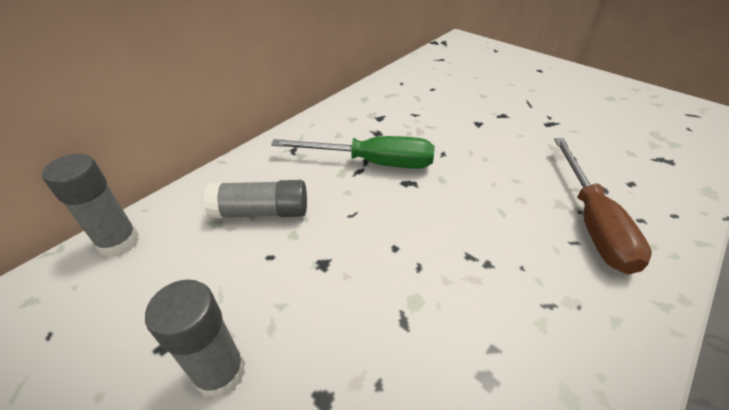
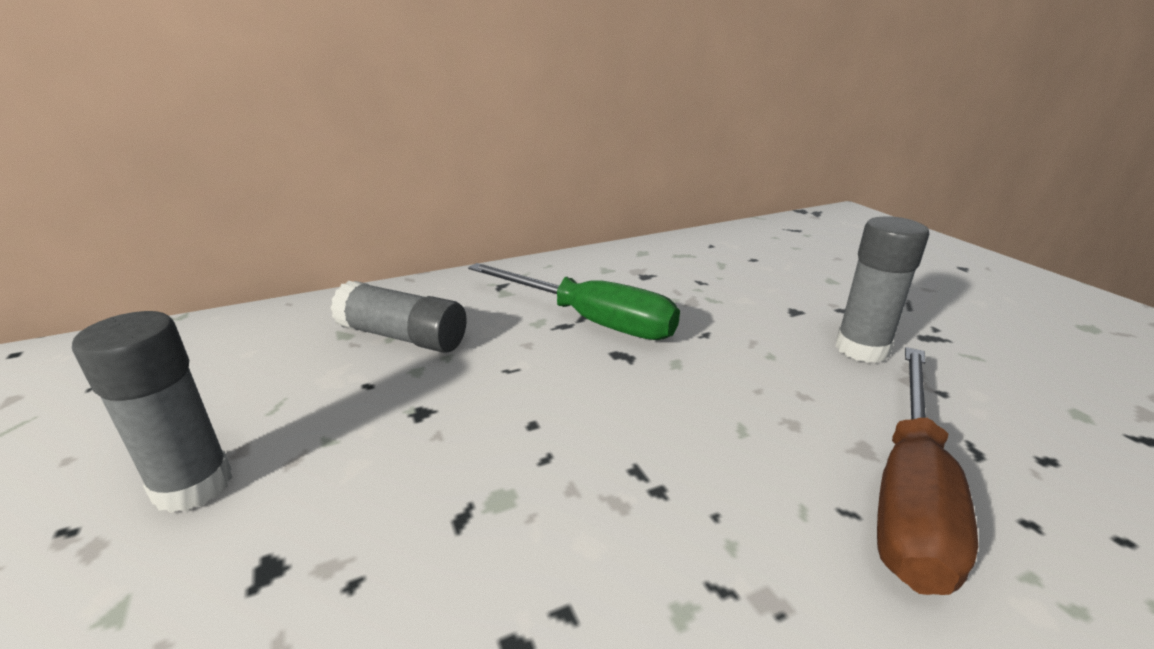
camera: 25 degrees right, 15 degrees down
(119, 242) = (235, 325): grey glue stick -> grey glue stick (861, 349)

